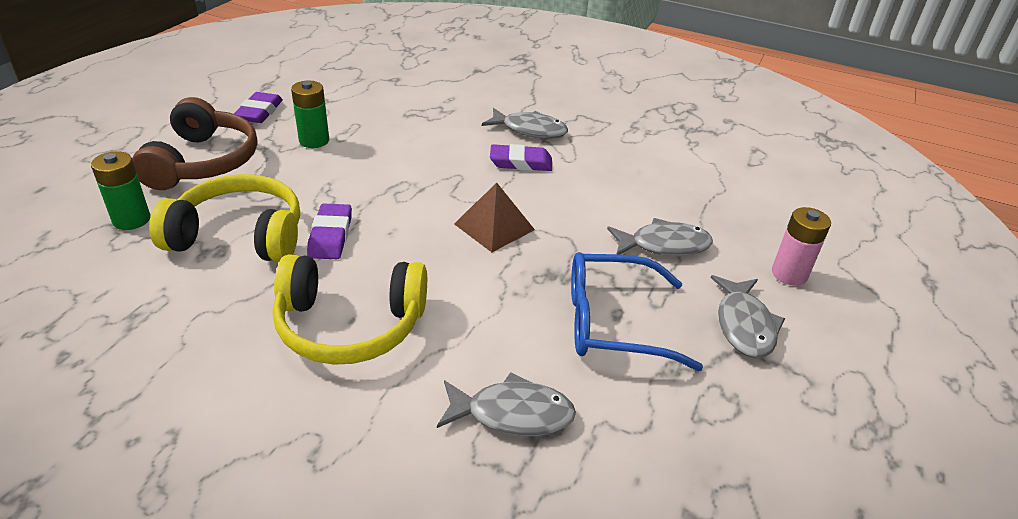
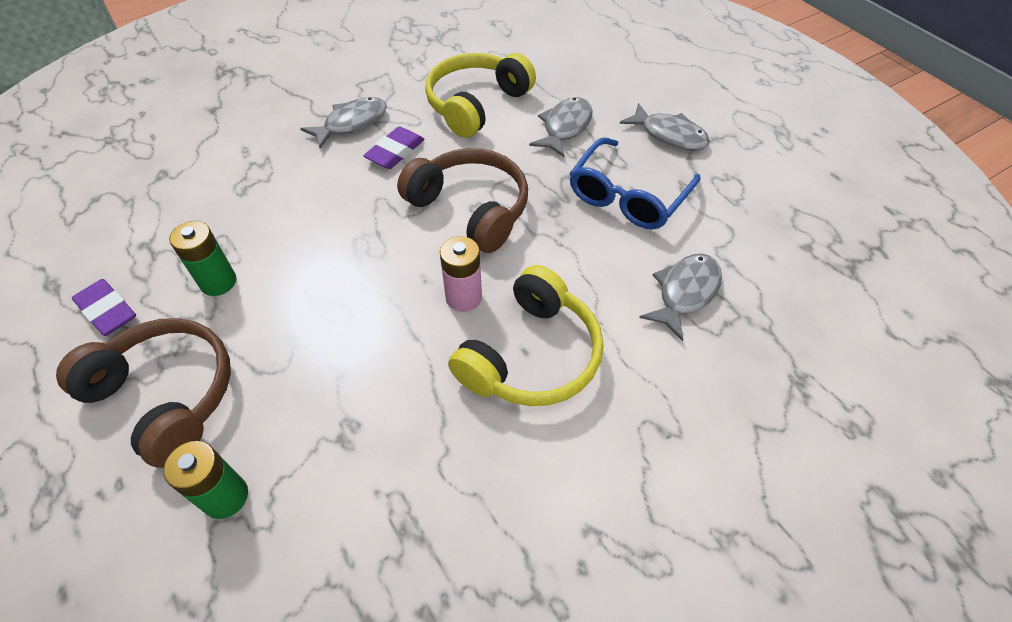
camera: 55 degrees left, 15 degrees up
(239, 236) = (338, 400): yellow headphones -> yellow headphones (476, 104)
(330, 236) = (396, 325): purple eraser -> none
(494, 226) = (470, 209): brown pyramid -> brown headphones
(789, 274) = (636, 87): pink battery -> pink battery (463, 297)

